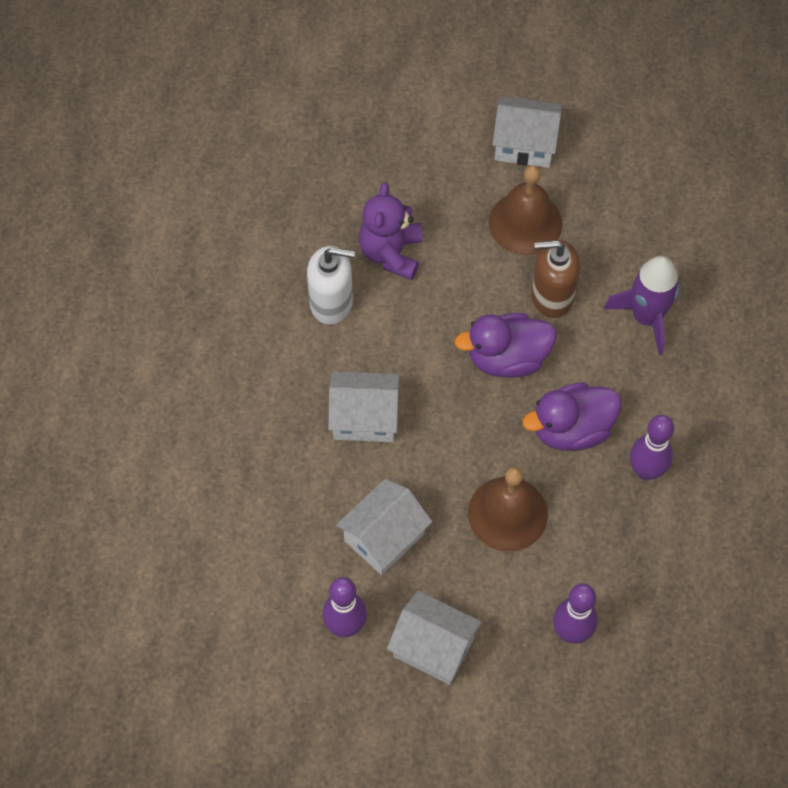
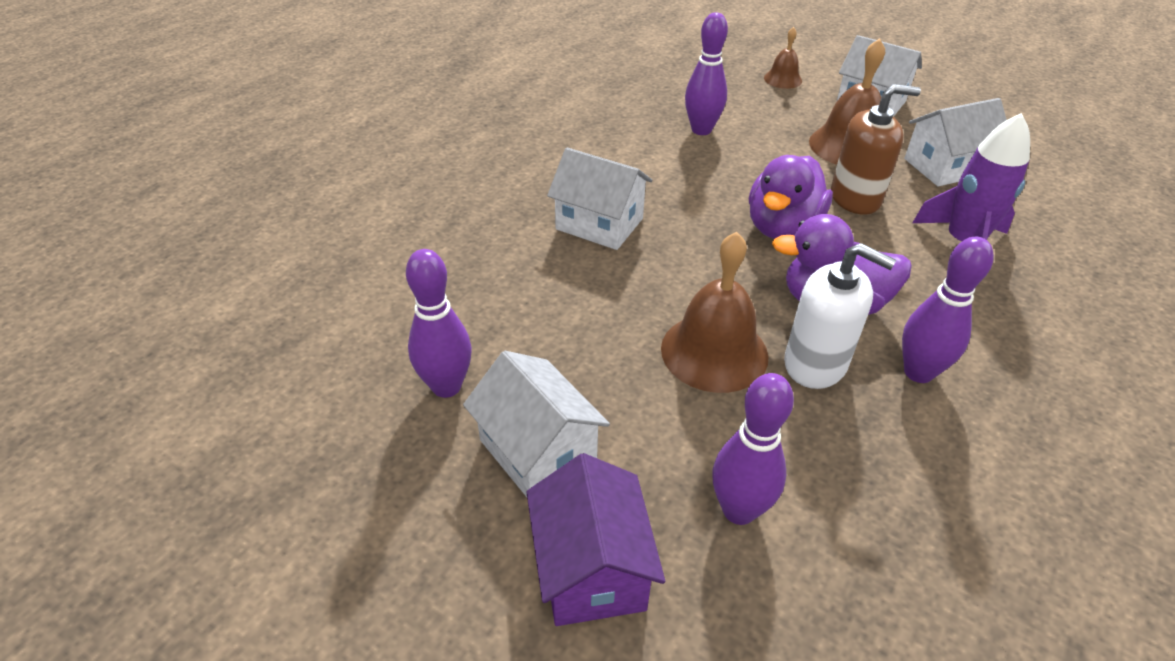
camera: 25 degrees right, 20 degrees down
(331, 302) = (623, 143): white soap dispenser -> white soap dispenser (815, 364)
(384, 537) = (552, 322): white house -> white house (946, 167)
(391, 253) = (701, 130): purple teddy bear -> purple bowling pin
(432, 136) = (783, 79): none -> brown bell
(506, 709) = (591, 569): none -> purple house
(507, 358) = (782, 227): purple duck -> purple duck turned 75 degrees counterclockwise
(552, 296) = (855, 198): brown soap dispenser -> brown soap dispenser turned 150 degrees clockwise

